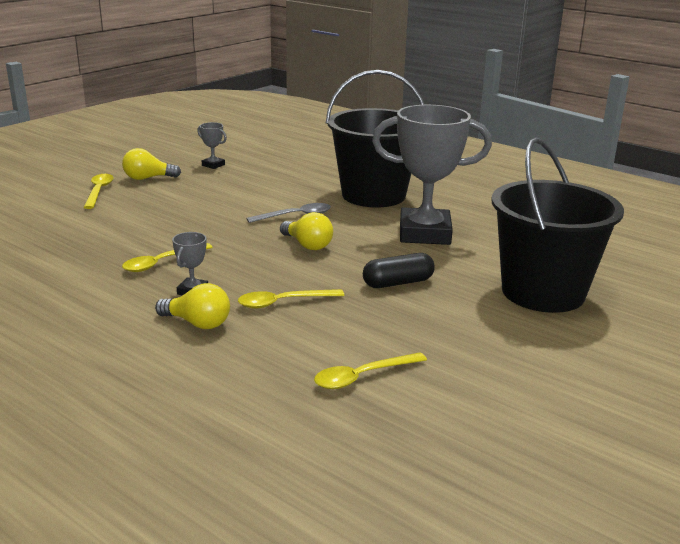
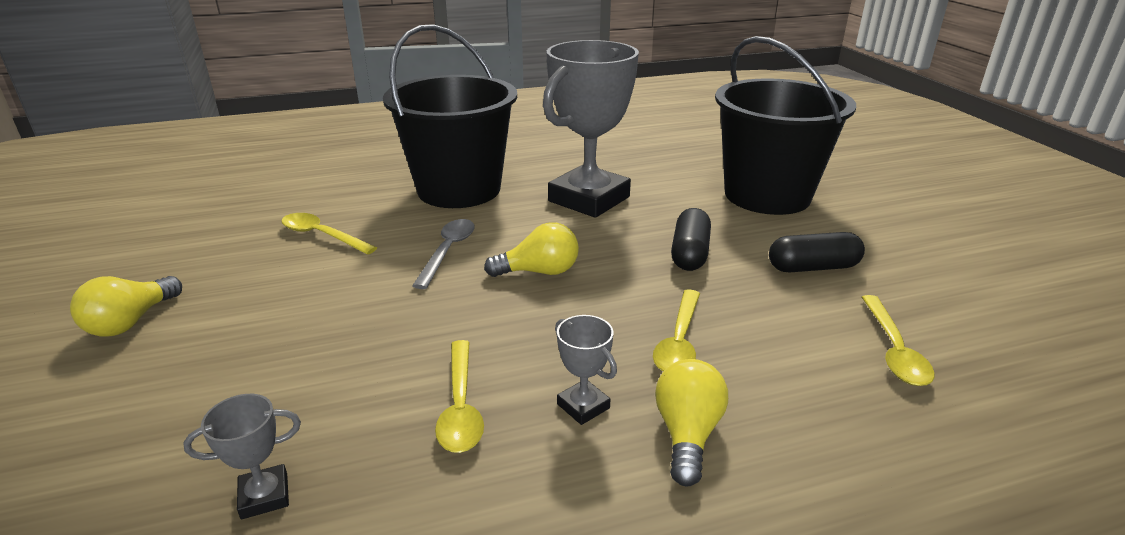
camera: 55 degrees left, 5 degrees up
(99, 191) = (90, 390): yellow spoon -> yellow spoon (322, 235)
(197, 323) = (687, 434): yellow light bulb -> yellow light bulb turned 45 degrees counterclockwise
(213, 165) = (191, 253): grey trophy -> grey trophy (264, 496)
(443, 330) = (813, 267): none -> black capsule

